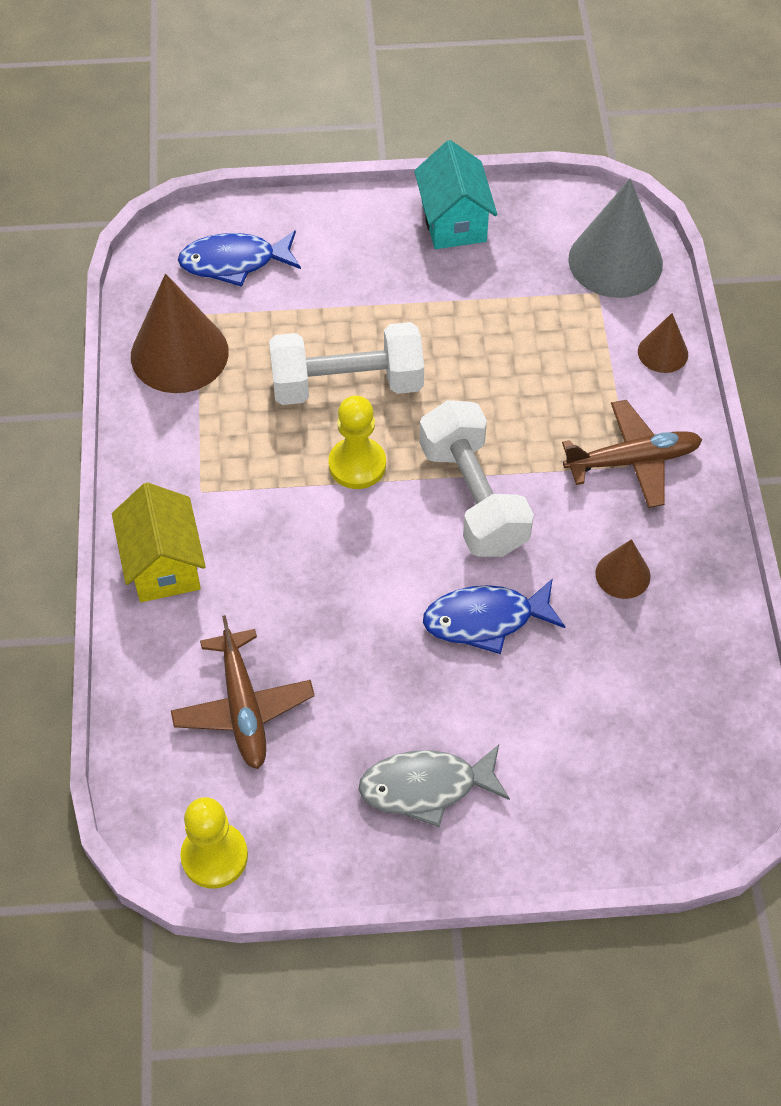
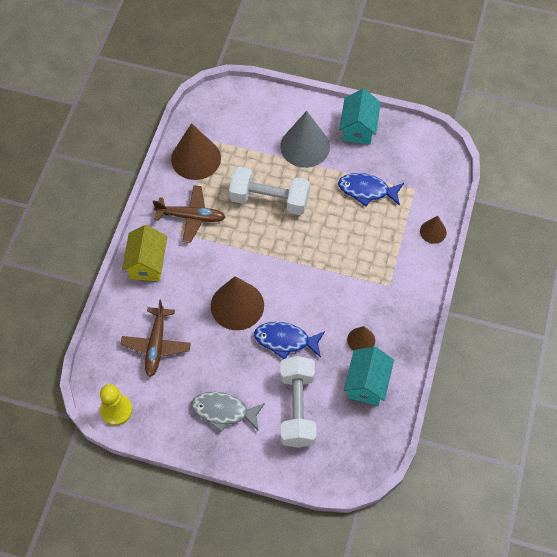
camera: 20 degrees right, 5 degrees up
(234, 262) = (241, 118): blue fish -> blue fish (367, 190)
(357, 465) = (257, 243): yellow pawn -> none
(368, 586) = (237, 305): none -> brown cone
(473, 498) = (305, 277): white dumbbell -> white dumbbell (297, 408)
(615, 261) = (431, 175): grey cone -> grey cone (305, 146)
(632, 461) = (392, 283): brown plane -> brown plane (191, 217)
(669, 648) = (367, 384): none -> turquoise house

